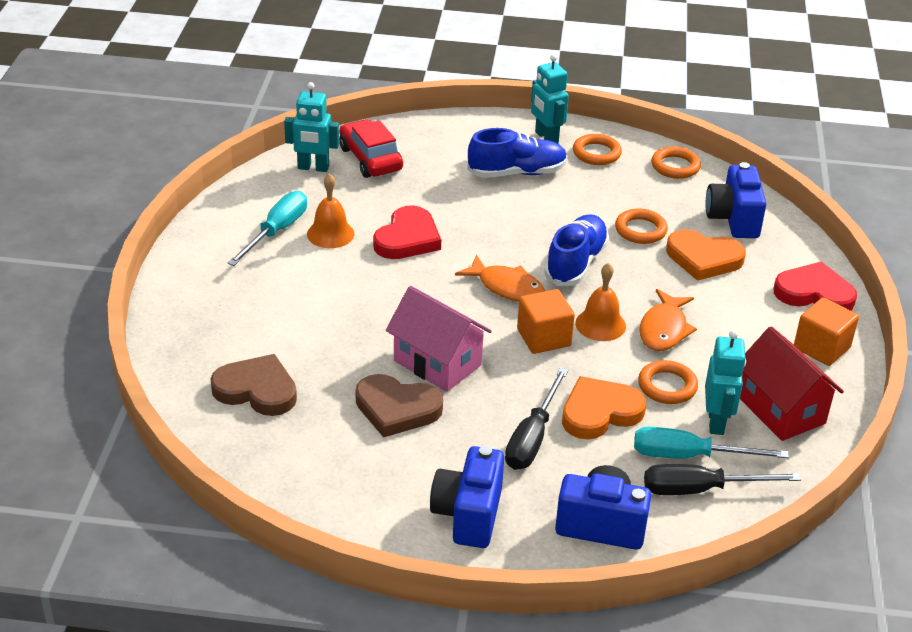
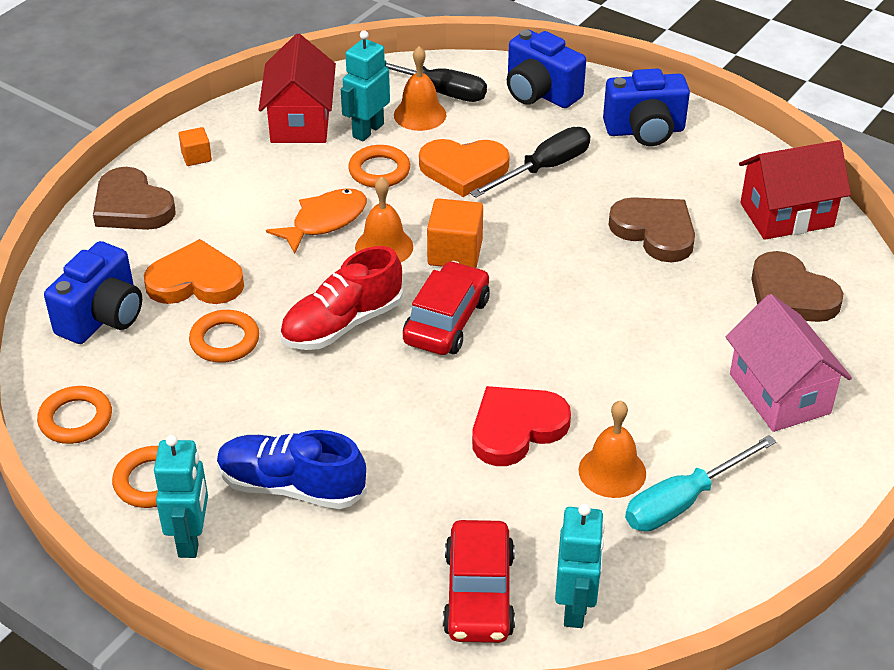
camera: 150 degrees left, 5 degrees up
(288, 465) = (786, 215): none -> red house
(313, 168) = (575, 607): turquoise robot -> turquoise robot turned 60 degrees clockwise
(437, 363) = (585, 262): pink house -> pink house (779, 393)
(468, 515) = (645, 131): blue camera -> blue camera turned 45 degrees clockwise
(507, 287) = (446, 321): orange fish -> red car
(576, 263) = (342, 324): blue shoe -> red shoe
(689, 456) = (420, 114): turquoise screwdriver -> orange bell
(703, 258) = (196, 281): orange heart -> orange heart turned 45 degrees counterclockwise
(814, 293) = (132, 206): red heart -> brown heart
(821, 348) = (196, 157): orange cube -> orange cube, size x0.57

